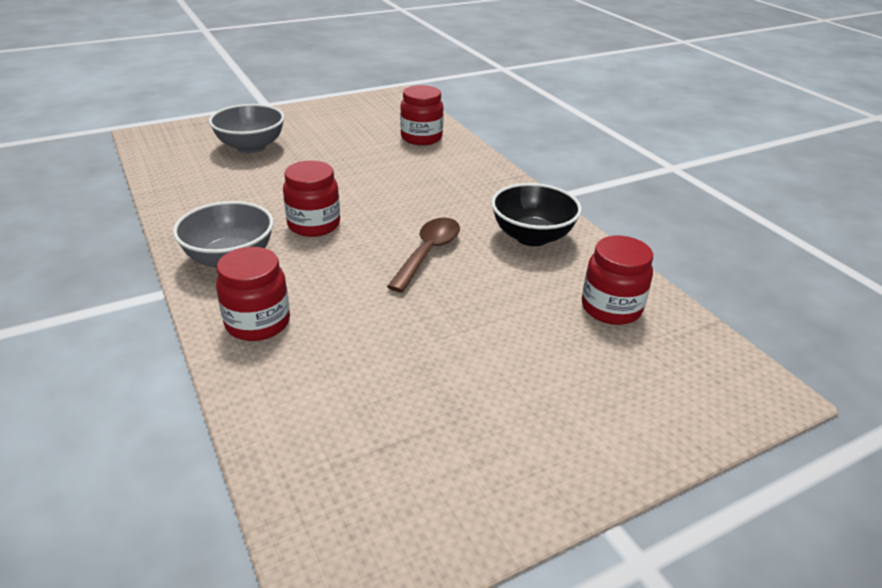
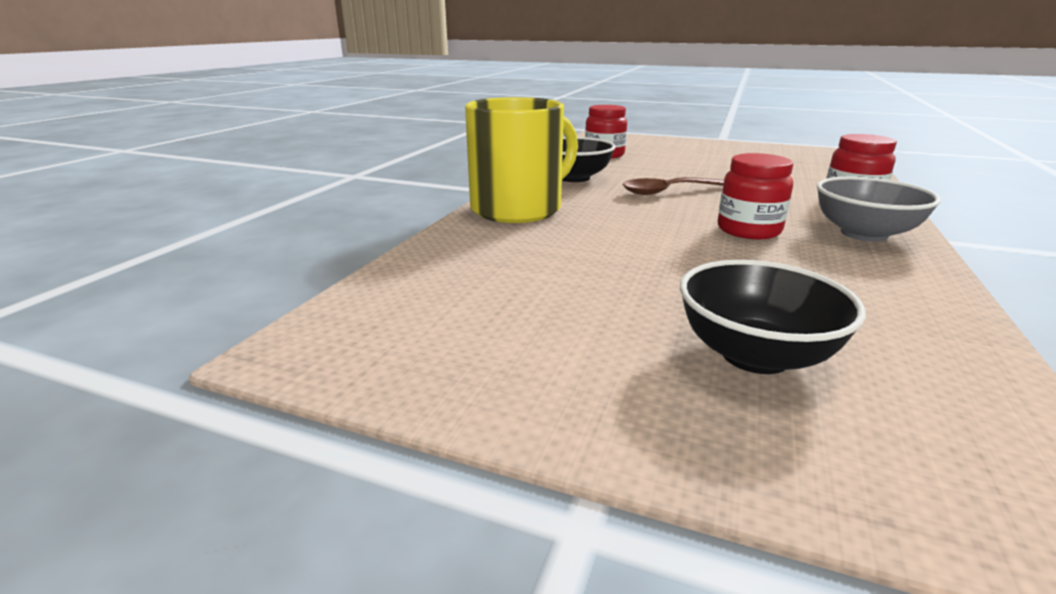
camera: 130 degrees left, 10 degrees down
(251, 147) = (754, 355): grey bowl -> black bowl
(421, 138) = (468, 261): red jar -> none
(481, 180) = (519, 208): none -> yellow mug

